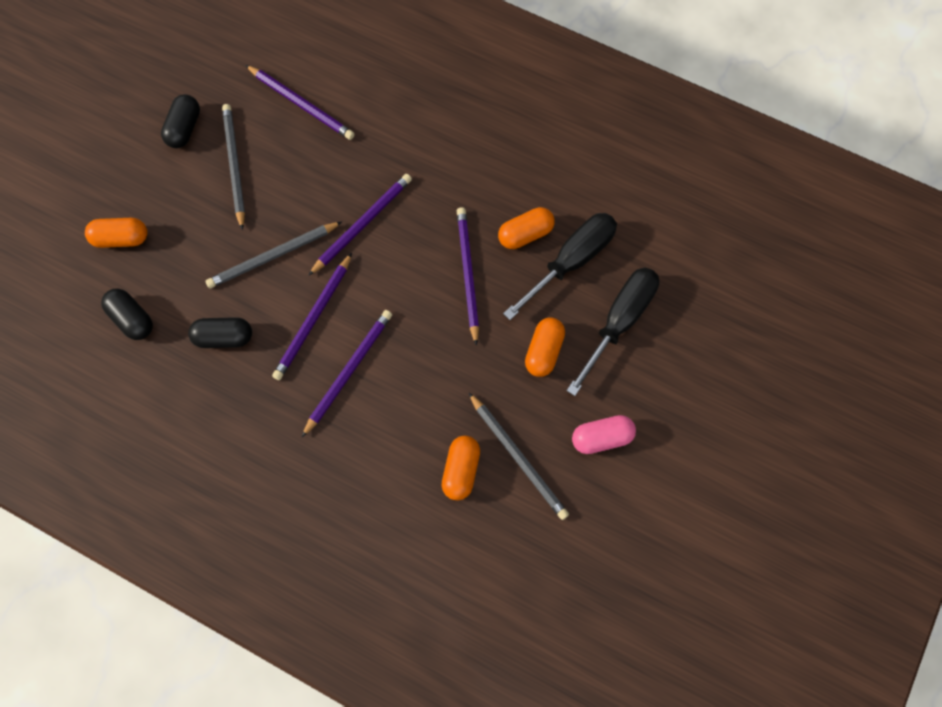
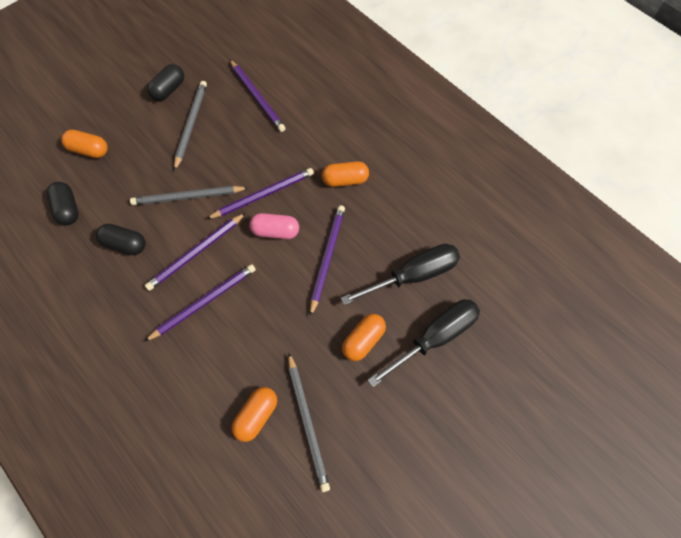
camera: 20 degrees right, 5 degrees down
(525, 234) = (384, 242): orange capsule -> orange capsule (345, 180)
(601, 438) = (384, 431): pink capsule -> pink capsule (275, 231)

